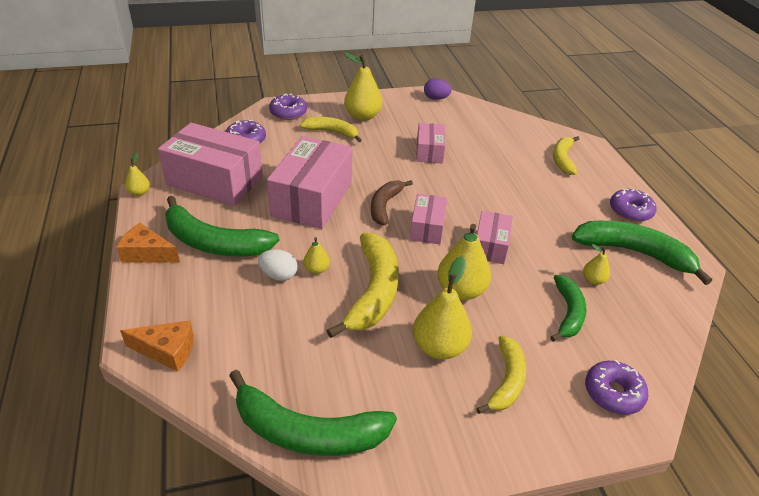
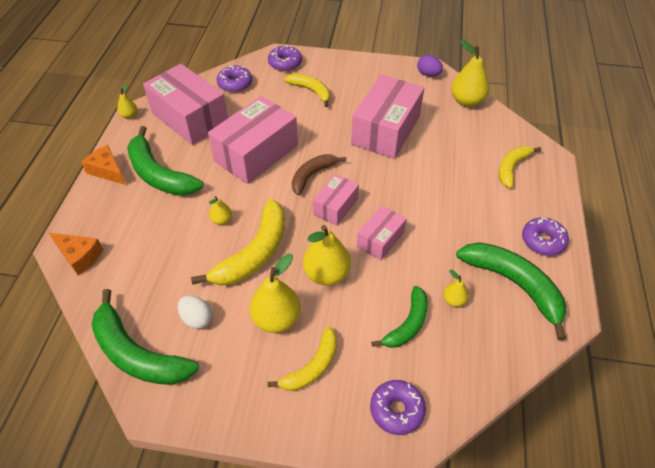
camera: 25 degrees right, 10 degrees up
(278, 275) = (190, 217): white egg -> white egg (197, 319)
(362, 116) = (347, 80): yellow pear -> yellow pear (467, 101)
(429, 151) = (386, 130): pink box -> pink box, size x1.87

